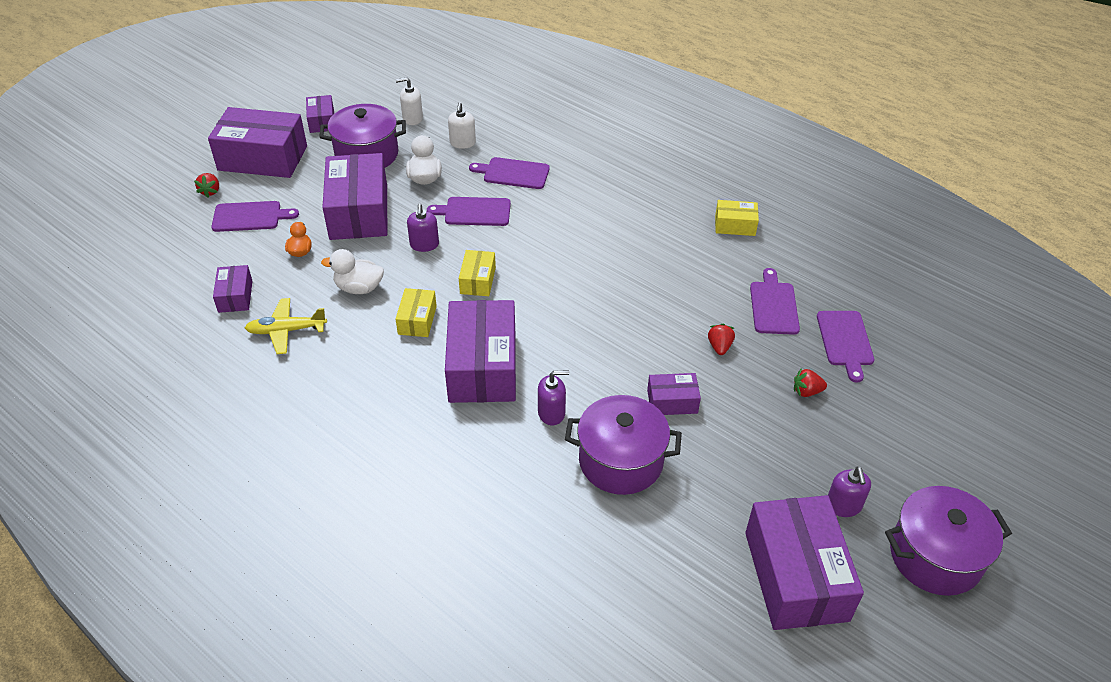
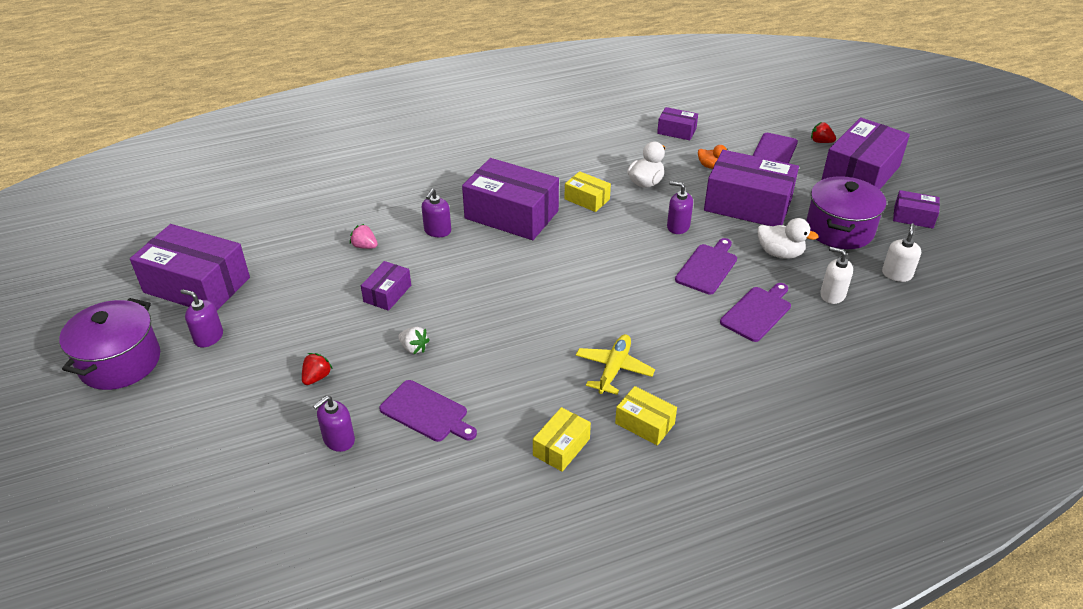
camera: 120 degrees right, 5 degrees down
(286, 331) = (622, 143): yellow plane -> yellow plane (614, 369)
(478, 280) = (609, 241): yellow box -> yellow box (644, 423)
(620, 461) = (365, 246): purple pot -> pink strawberry
(719, 347) = (414, 348): red strawberry -> white strawberry
(845, 341) = (339, 440): purple cutting board -> purple soap dispenser

